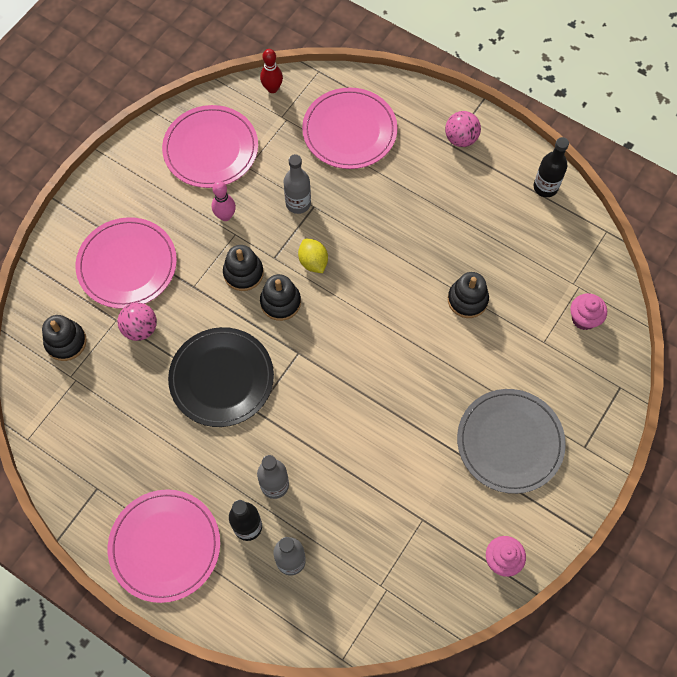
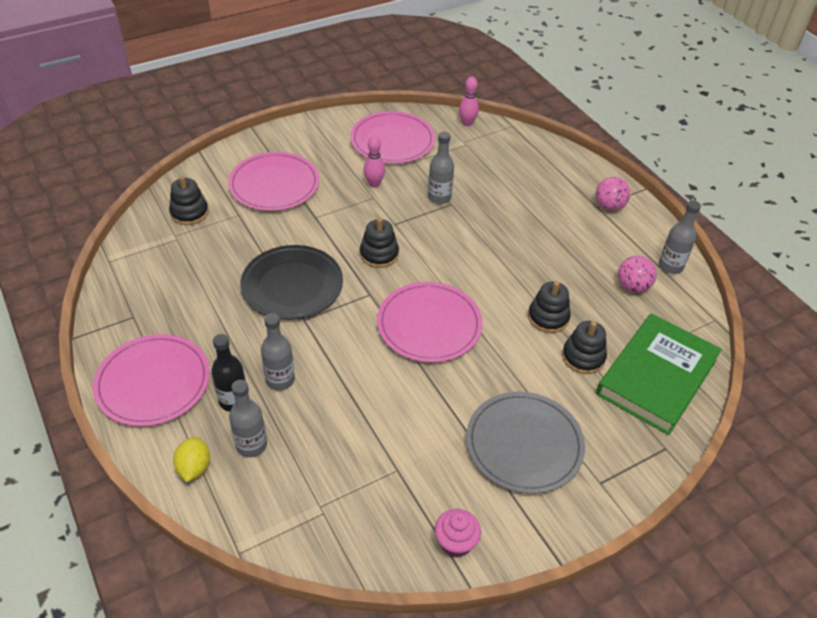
camera: 25 degrees right, 20 degrees down
(140, 328) = (253, 227): pink ball -> pink ball (632, 287)
(243, 273) = (362, 224): black stacking toy -> black stacking toy (583, 357)
(272, 88) = (467, 123): red bowling pin -> pink bowling pin
(313, 262) = (425, 239): yellow lemon -> yellow lemon (194, 468)
(349, 131) = (514, 168): pink plate -> pink plate (429, 325)
(545, 187) = (670, 266): black bottle -> grey bottle
(584, 318) = (656, 376): pink cupcake -> green book

